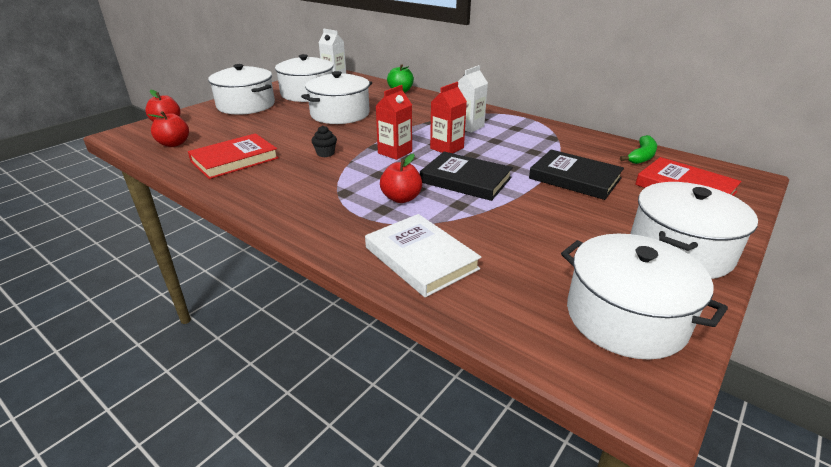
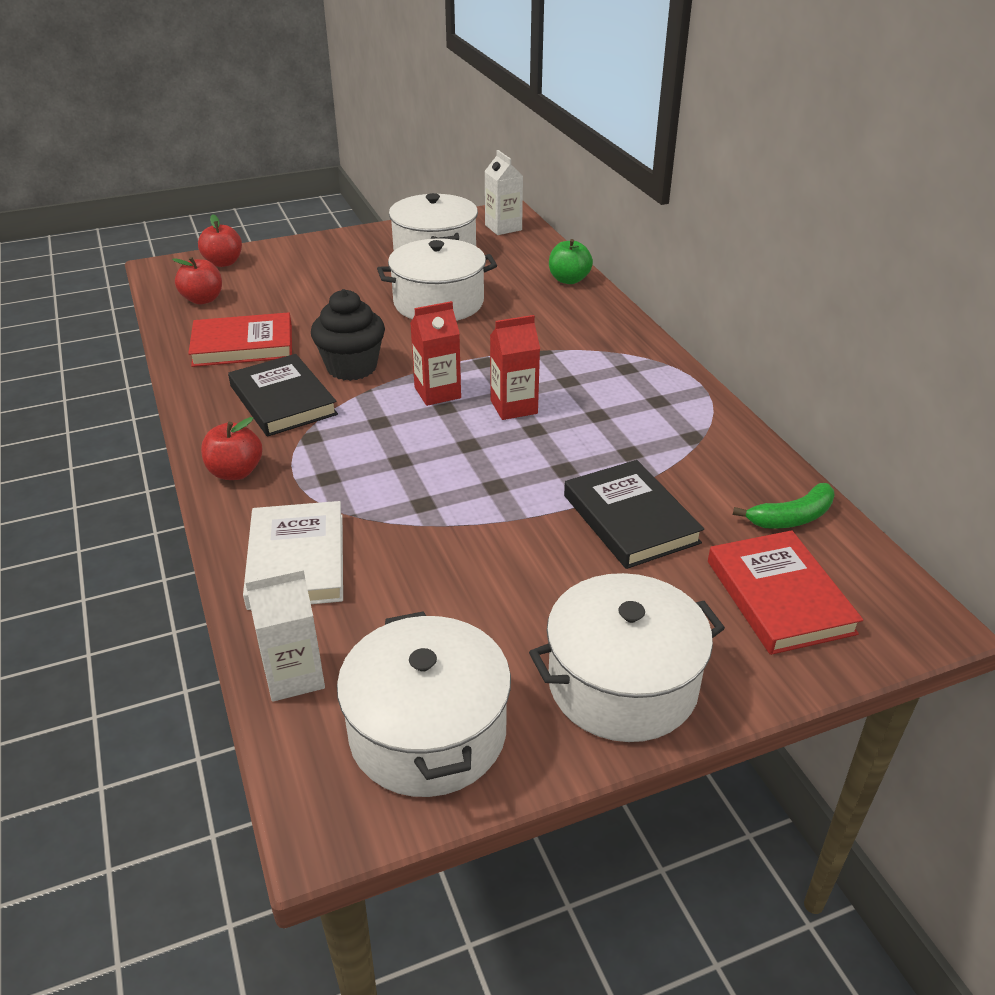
camera: 30 degrees right, 5 degrees up
(246, 105) = (338, 254): white pot -> none
(325, 153) = (352, 367): black cupcake -> black cupcake, size x2.01
(401, 198) = (366, 469): red apple -> red apple (235, 472)
(465, 180) = (476, 468): black book -> black book (283, 400)
(469, 126) = (590, 377): white carton -> white carton (294, 676)

